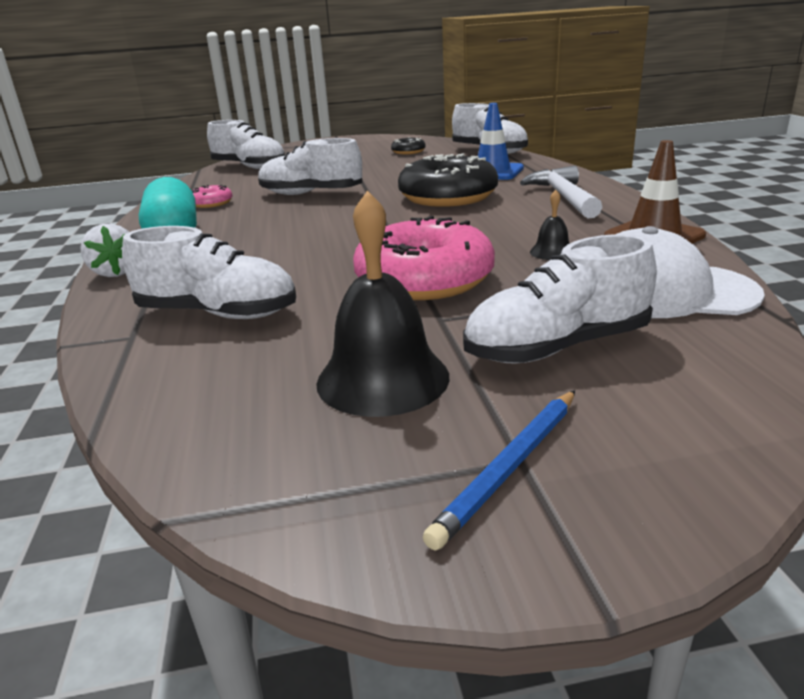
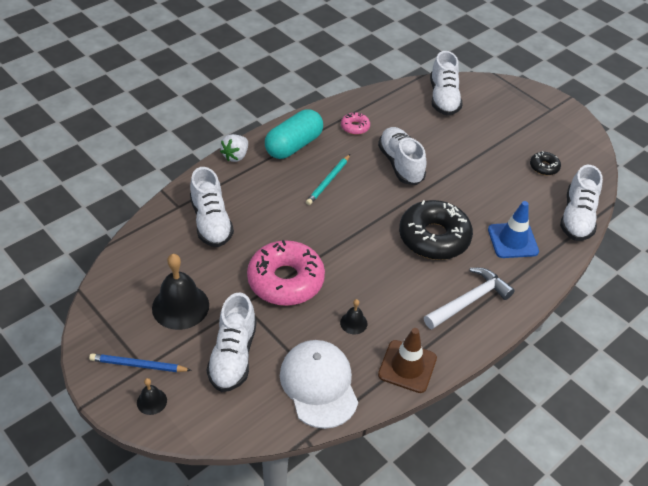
camera: 55 degrees right, 20 degrees up
(274, 228) = (328, 181): none -> turquoise pencil
(557, 347) = (233, 356): white shoe -> white shoe turned 120 degrees counterclockwise
(638, 469) = (152, 401): none -> black bell

